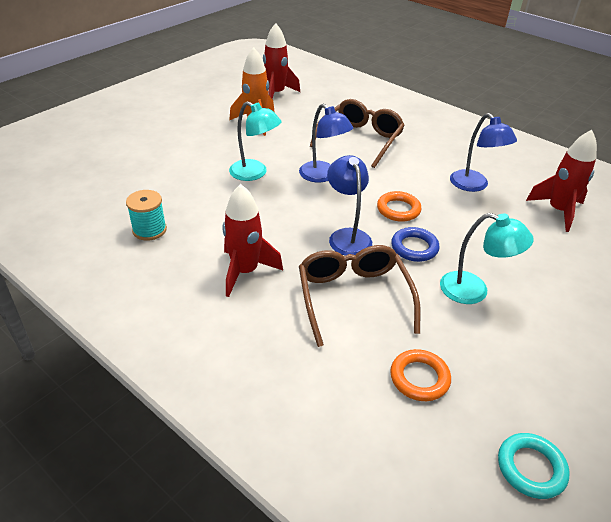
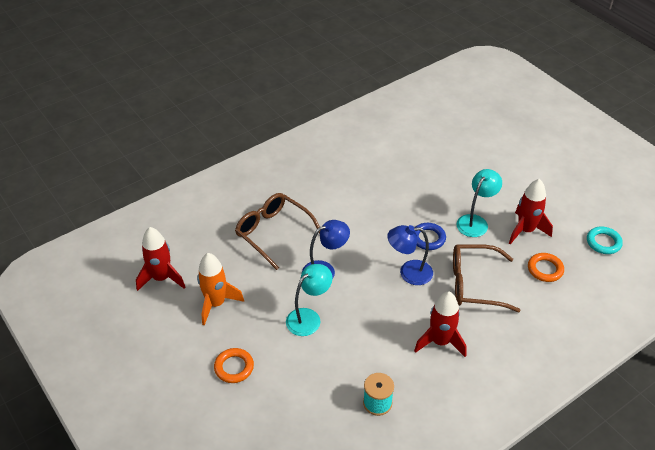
camera: 75 degrees left, 5 degrees up
(398, 209) = (382, 235): orange ring -> orange ring (234, 367)
(474, 185) = (361, 183): blue lamp -> none
(558, 211) = (401, 151): red rocket -> red rocket (525, 230)

